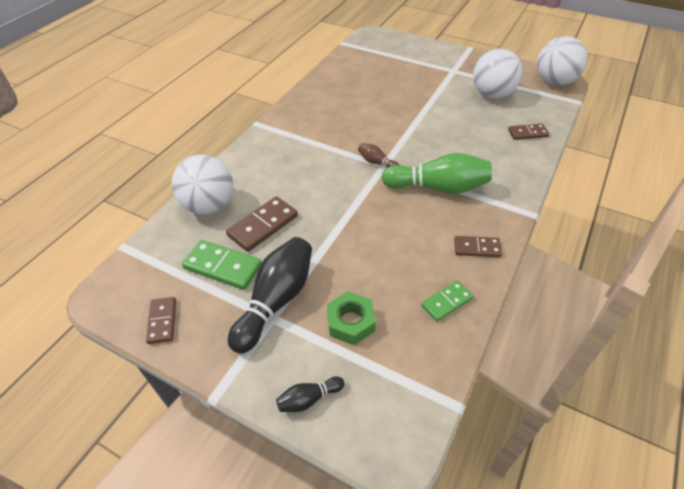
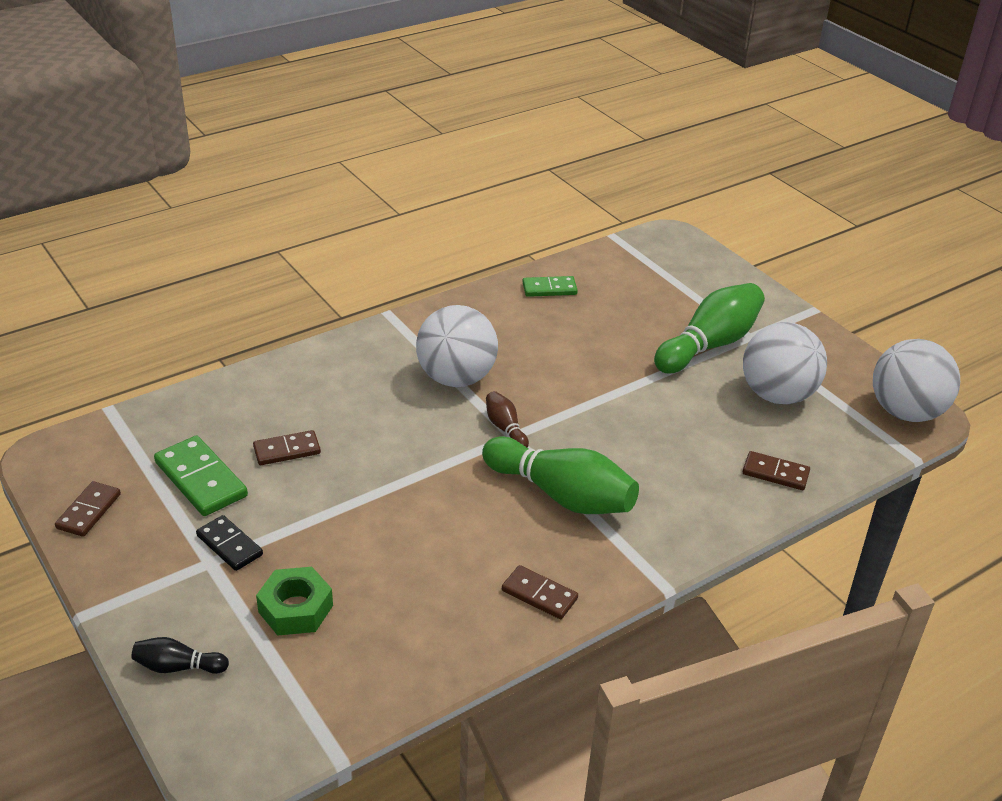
camera: 25 degrees right, 10 degrees down
(209, 205) = (242, 399): white ball -> white ball (456, 378)
(263, 226) = (287, 450): brown domino -> brown domino, size x0.63
(276, 301) = (229, 545): black bowling pin -> black domino
(438, 81) = (709, 345): none -> green bowling pin
(446, 302) = (435, 640): green domino -> green domino (549, 289)

